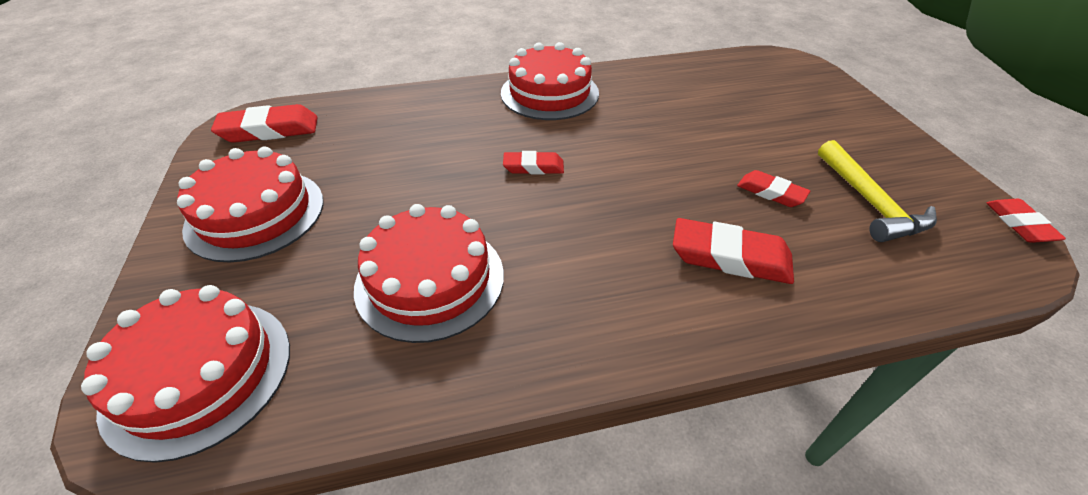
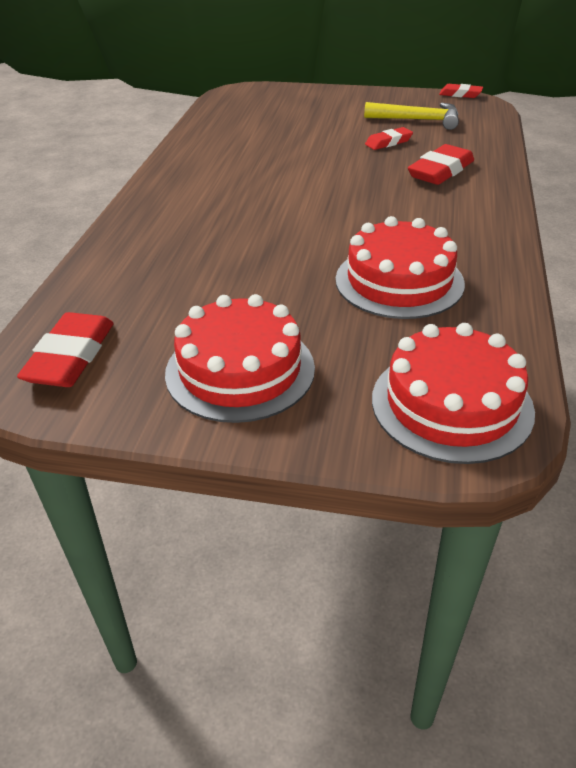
camera: 65 degrees left, 5 degrees down
(533, 167) = (289, 214): red eraser -> none
(549, 93) = (180, 186): red cake -> none

